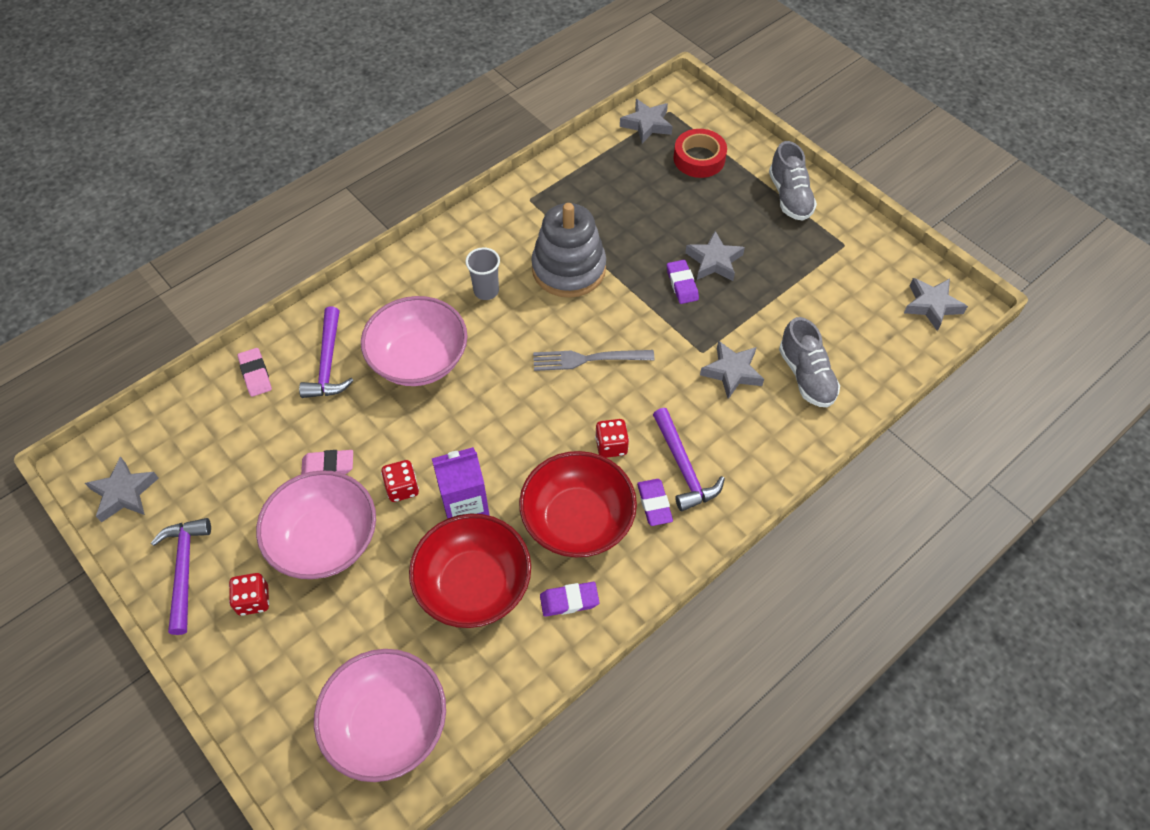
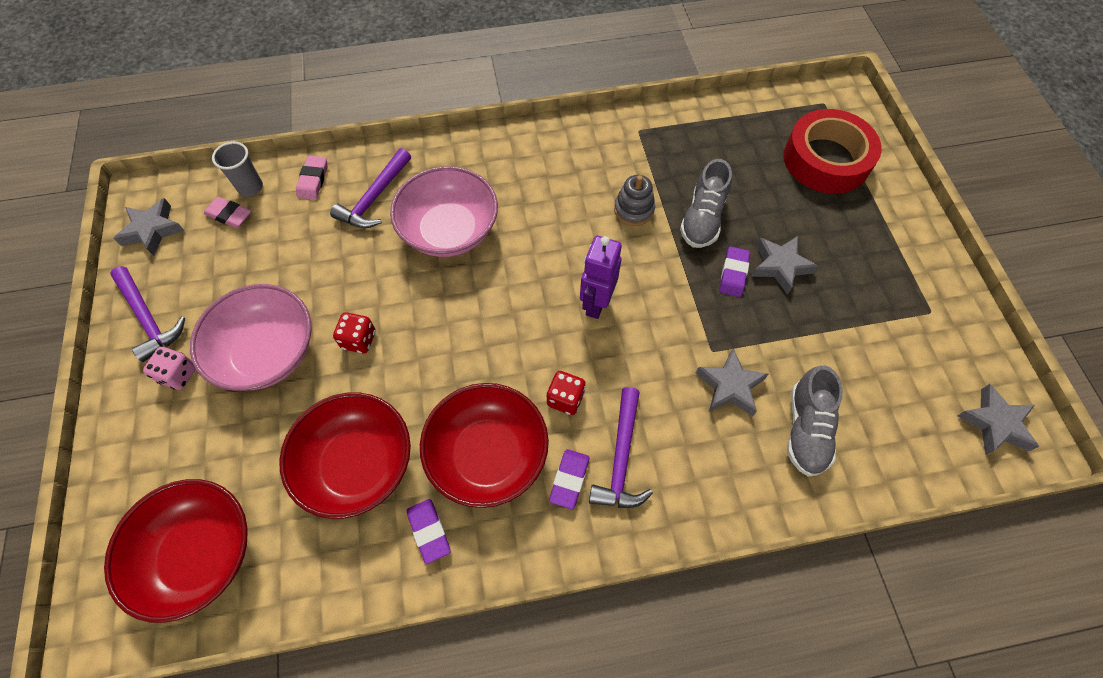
camera: 30 degrees right, 5 degrees up
(184, 570) = (148, 318): purple hammer -> purple hammer turned 120 degrees clockwise
(253, 600) = (179, 374): red dice -> pink dice
(328, 465) = (314, 287): pink eraser -> pink eraser (229, 215)
(387, 724) = (200, 554): pink bowl -> red bowl
(465, 507) = (398, 386): purple carton -> none
(486, 291) = (546, 196): grey cup -> grey cup (250, 187)
(568, 269) = (634, 209): grey stacking toy -> grey stacking toy, size x0.53
(569, 601) = (429, 531): purple eraser -> purple eraser turned 45 degrees clockwise
(587, 359) = (596, 303): grey fork -> purple robot
(647, 124) = (793, 107): grey star -> none
(699, 158) = (826, 160): red tape -> red tape, size x1.54
(789, 197) = (899, 236): grey shoe -> grey shoe (702, 219)

